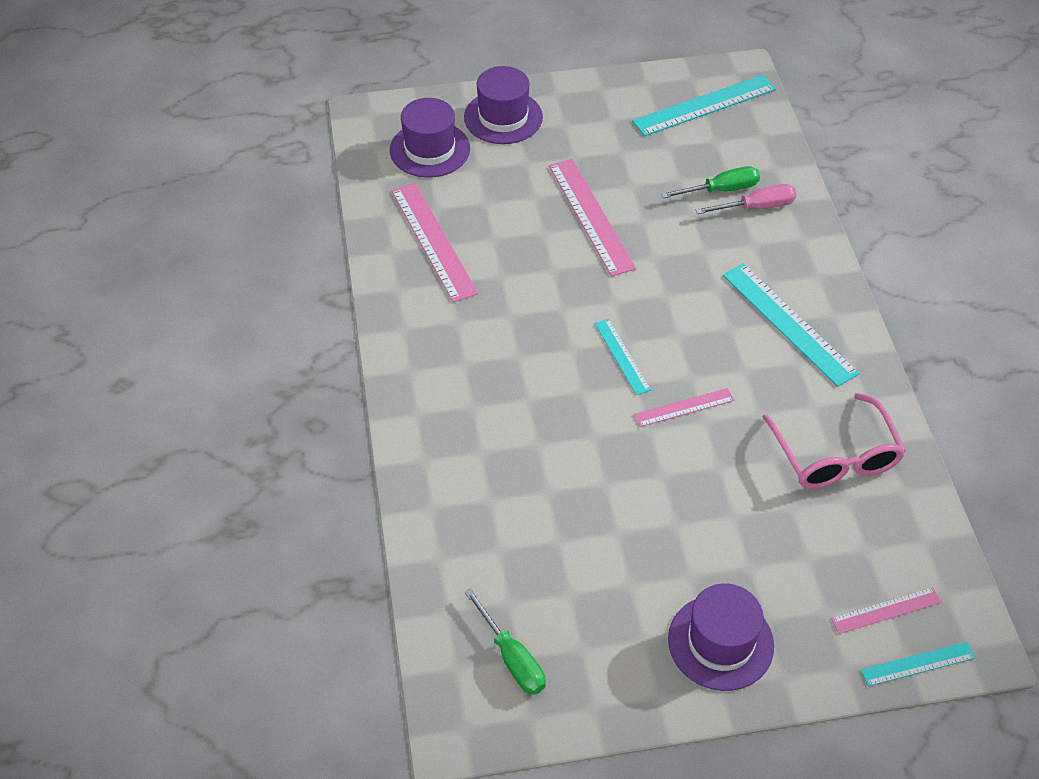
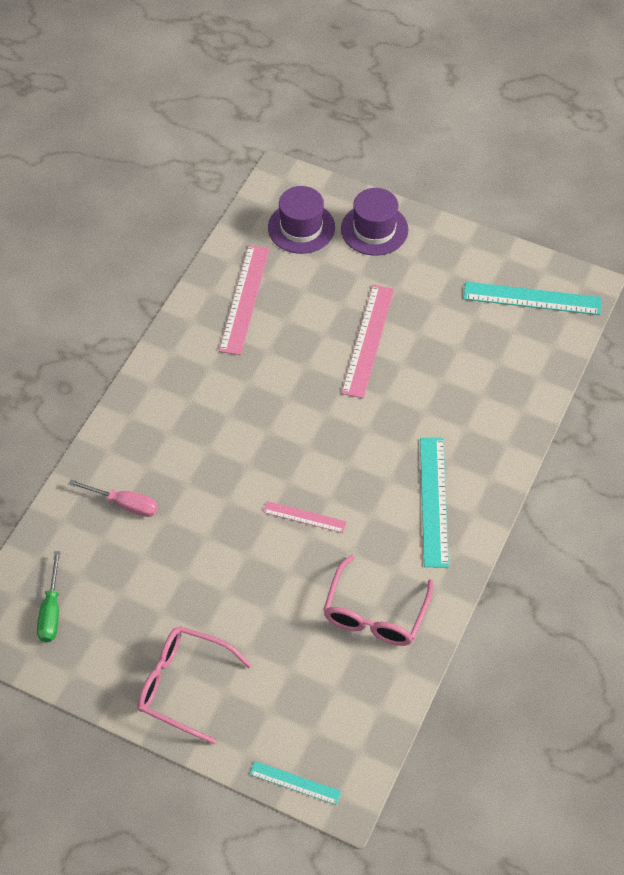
camera: 35 degrees right, 5 degrees up
(622, 356) = (296, 456): turquoise ruler -> none
(720, 642) = (183, 685): purple hat -> pink glasses
(721, 190) = (481, 373): green screwdriver -> none
(756, 207) = (495, 401): pink screwdriver -> pink screwdriver (124, 504)
(886, 610) = (308, 736): pink ruler -> none

